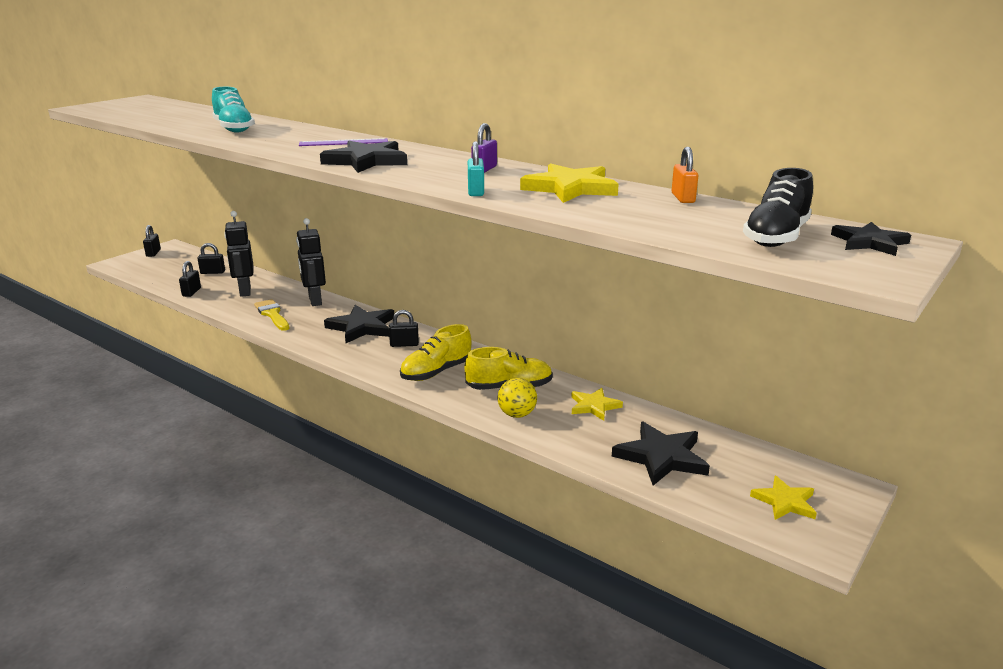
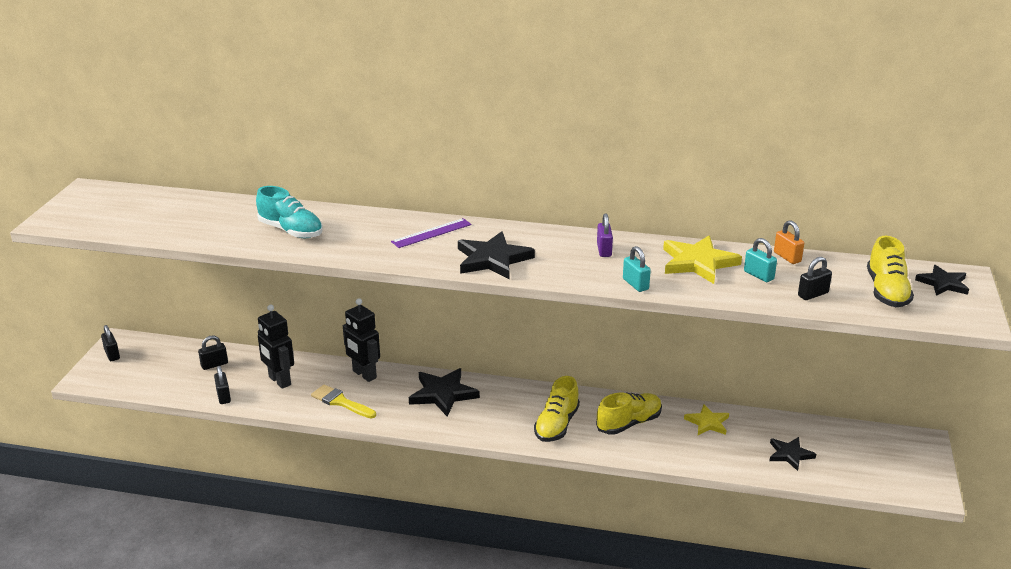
camera: 25 degrees left, 5 degrees up
(404, 344) = (500, 403): black padlock -> black padlock (813, 294)
(517, 414) = (658, 448): yellow ball -> none
(626, 204) = (758, 275): none -> turquoise padlock
(661, 457) = (790, 454): black star -> black star, size x0.62
(776, 237) = (886, 291): black shoe -> yellow shoe
(785, 502) = (891, 466): yellow star -> none

